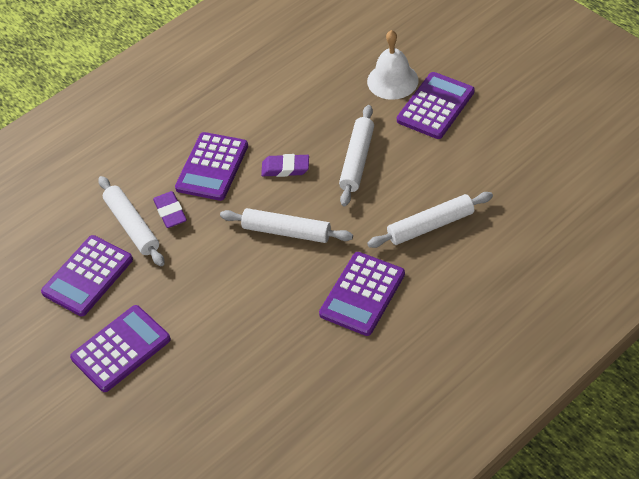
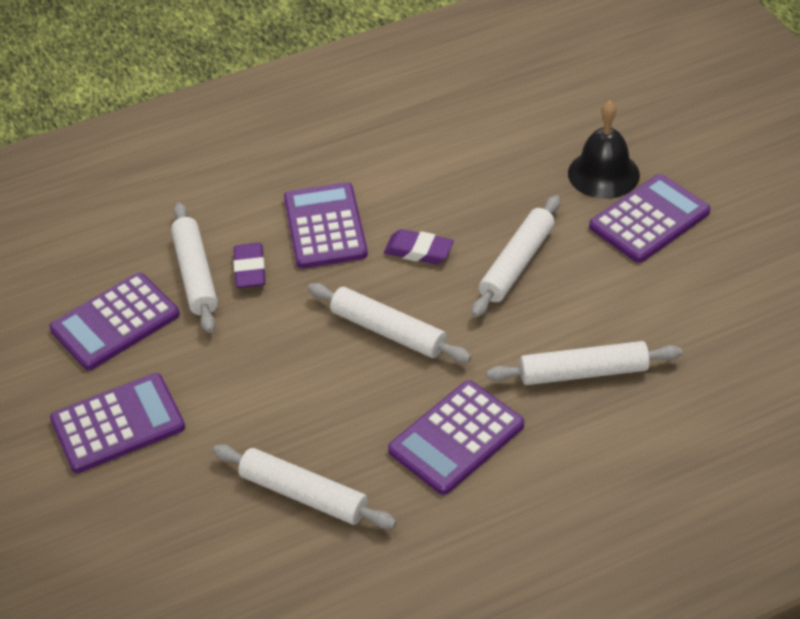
camera: 15 degrees right, 5 degrees down
(212, 167) = (325, 226): purple calculator -> purple calculator turned 135 degrees clockwise
(273, 362) = (303, 495): none -> white rolling pin
(392, 80) = (603, 174): white bell -> black bell

